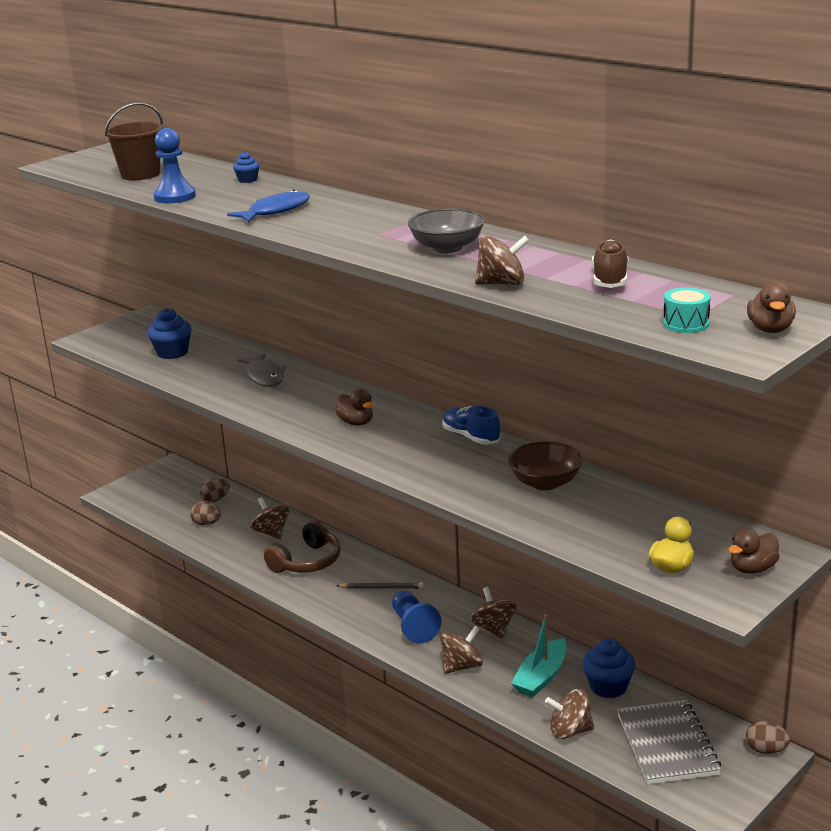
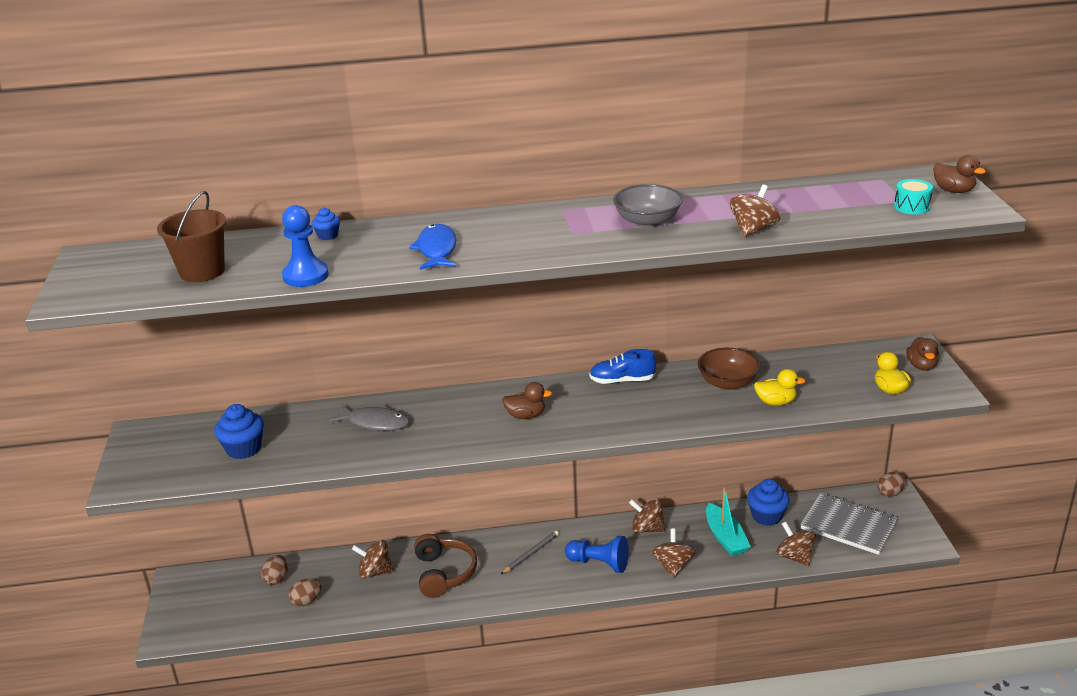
camera: 50 degrees left, 5 degrees up
(549, 517) = (775, 402): none -> yellow duck
(570, 731) = (794, 557): brown spinning top -> brown spinning top turned 105 degrees clockwise
(610, 280) = (801, 199): brown shoe -> none

